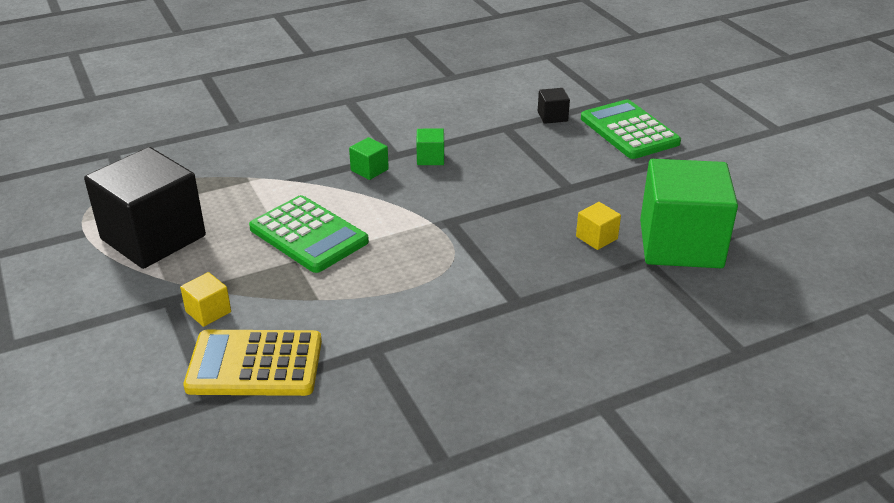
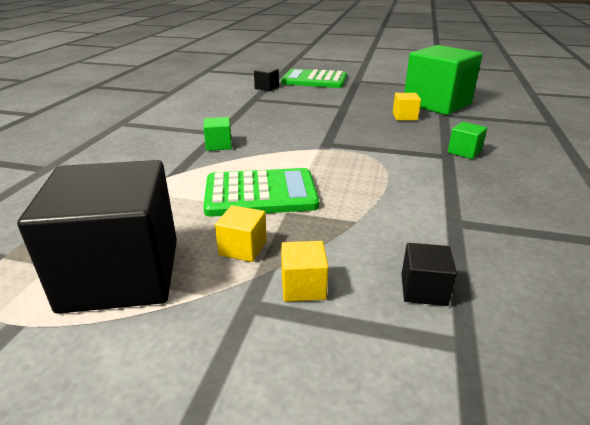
camera: 50 degrees left, 5 degrees down
(226, 266) = (243, 248): none -> yellow cube
(255, 364) = (423, 290): yellow calculator -> black cube
(430, 158) = (244, 125): green cube -> green cube (464, 152)

